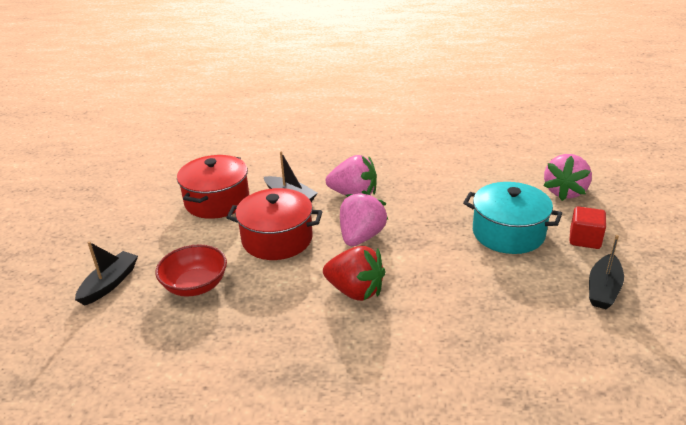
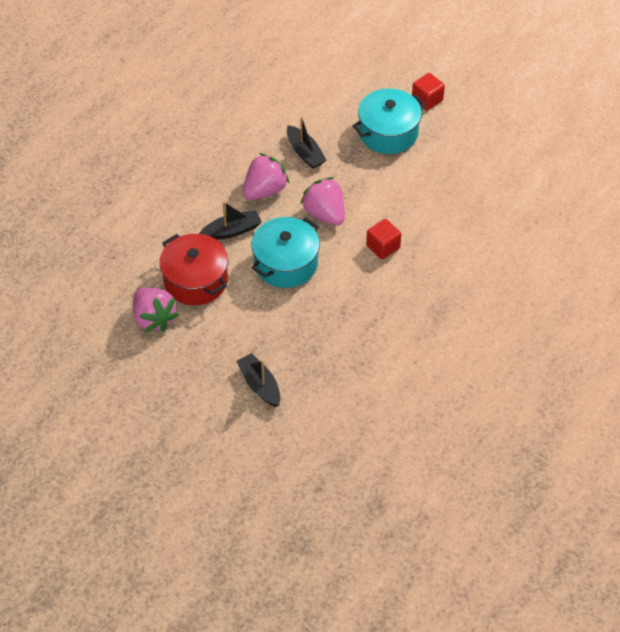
camera: 60 degrees left, 20 degrees up
(195, 285) = (305, 333): red bowl -> none
(277, 239) = (286, 263): red pot -> turquoise pot
(355, 291) = (383, 247): red strawberry -> red cube
(565, 192) = (368, 71): pink strawberry -> pink strawberry (154, 319)
(603, 289) = (478, 126): black boat -> black boat (305, 153)

